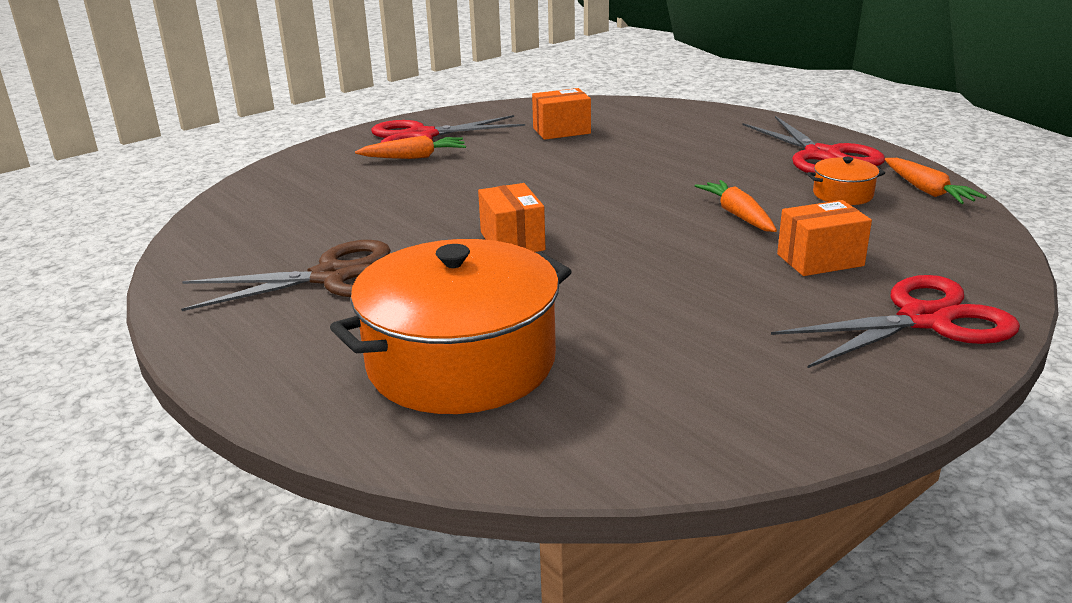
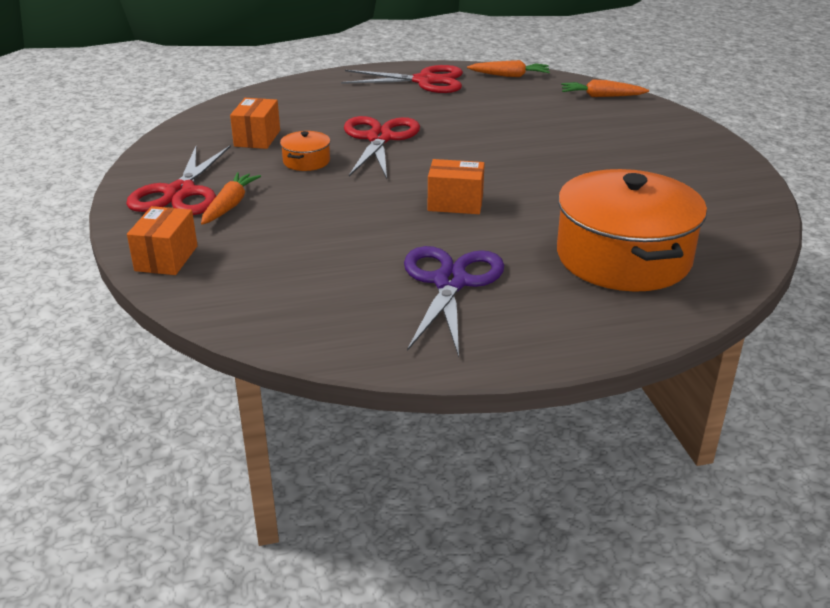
camera: 65 degrees left, 5 degrees up
(332, 277) = (450, 282): brown scissors -> purple scissors
(737, 215) = (489, 128): orange carrot -> orange carrot (601, 96)
(820, 260) = (573, 127): orange box -> orange box (166, 258)
(843, 194) = (491, 95): orange pot -> orange pot (306, 161)
(925, 320) = (661, 127): red scissors -> red scissors (379, 138)

